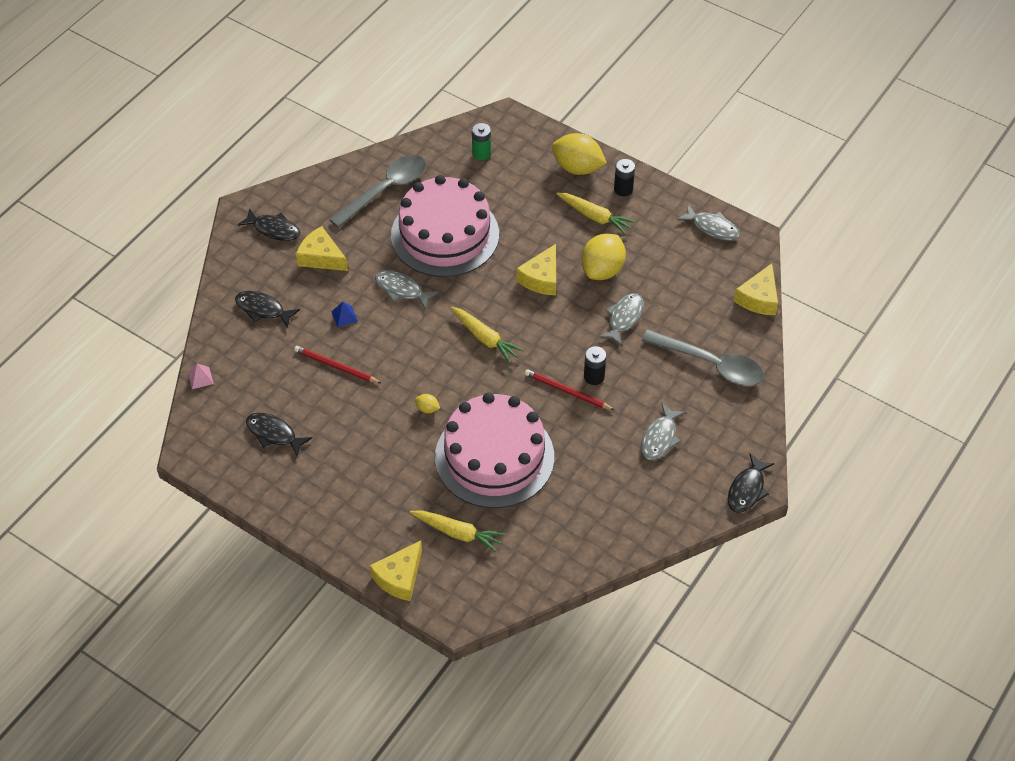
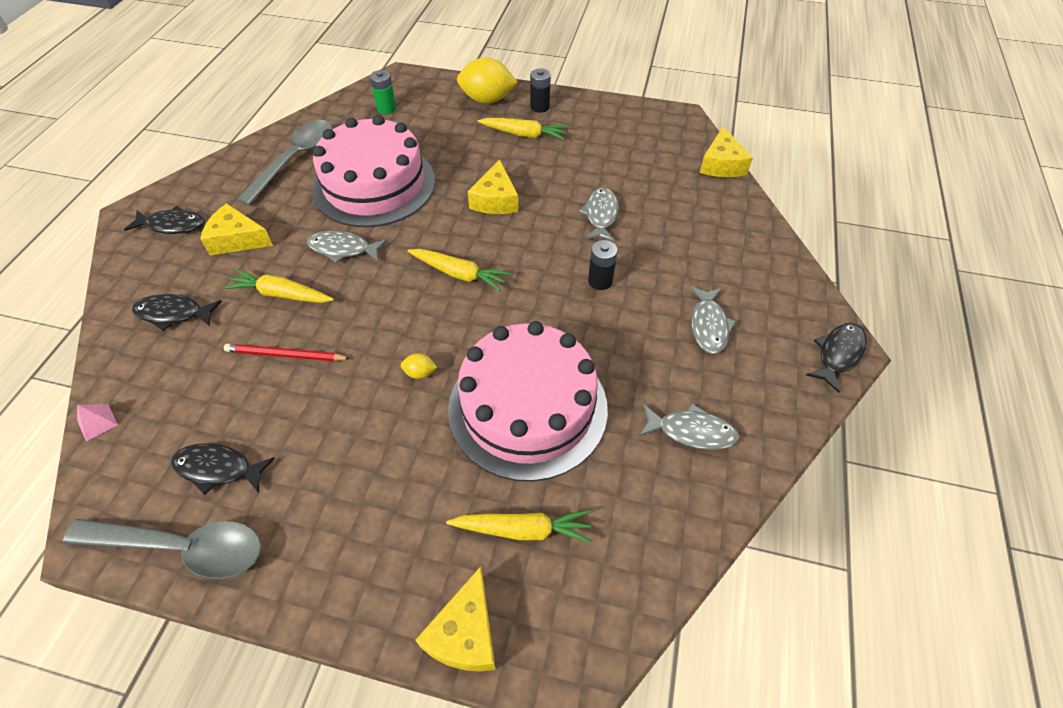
camera: 20 degrees left, 0 degrees up
(344, 316) = (281, 294): blue pyramid -> yellow carrot
(567, 391) = (578, 305): red pencil -> none
(602, 270) = (555, 177): yellow lemon -> none
(710, 364) = (714, 235): grey spoon -> grey spoon (182, 548)
(712, 228) = (641, 118): grey fish -> grey fish (691, 431)
(747, 489) = (838, 354): black fish -> black fish turned 150 degrees counterclockwise

